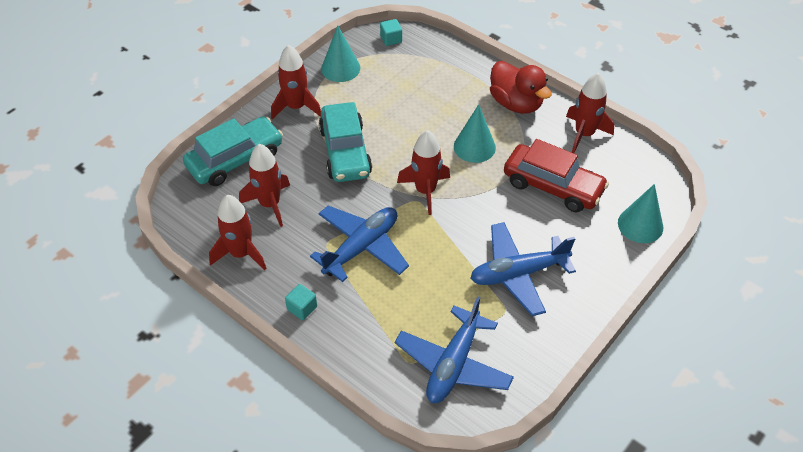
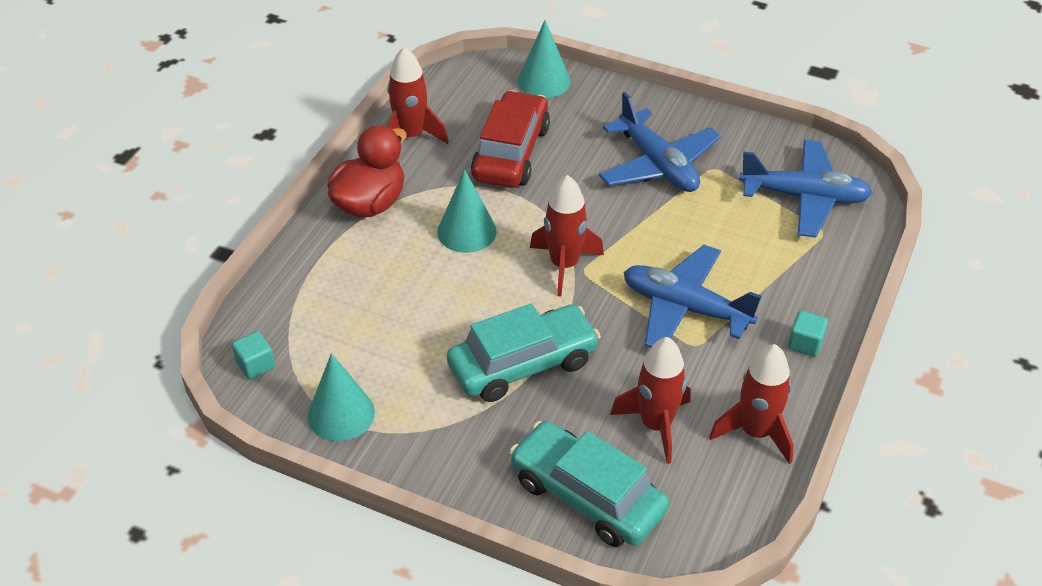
camera: 105 degrees left, 5 degrees down
(296, 107) = (447, 449): red rocket -> none

